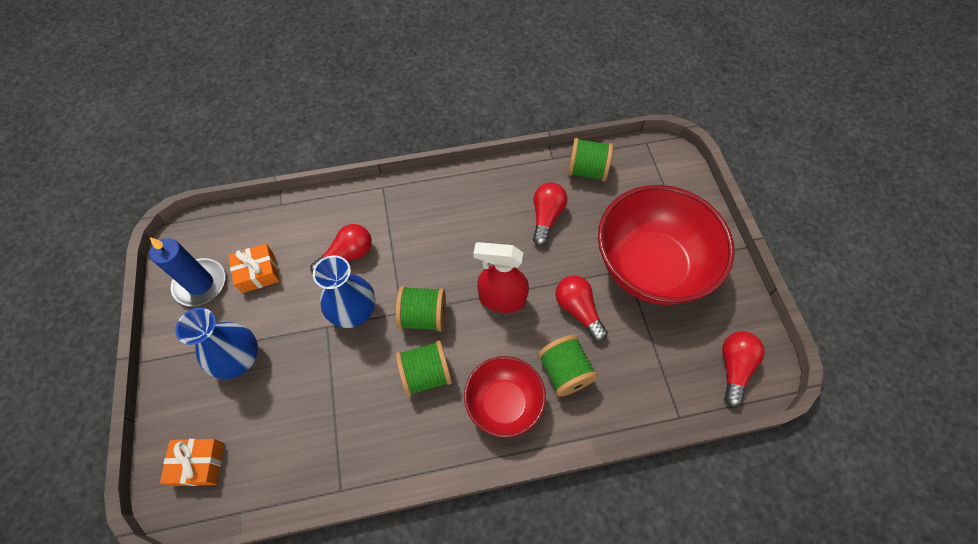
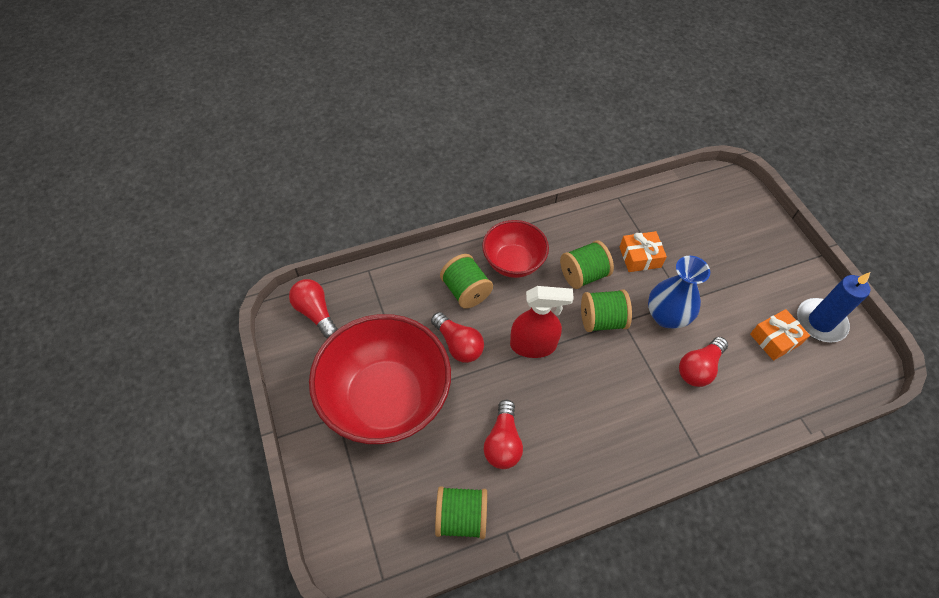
camera: 170 degrees right, 5 degrees down
(199, 464) = (726, 200): orange gift -> orange gift (640, 257)
(239, 359) = (743, 267): blue vase -> none
(734, 368) = (315, 312): red light bulb -> red light bulb turned 135 degrees clockwise

